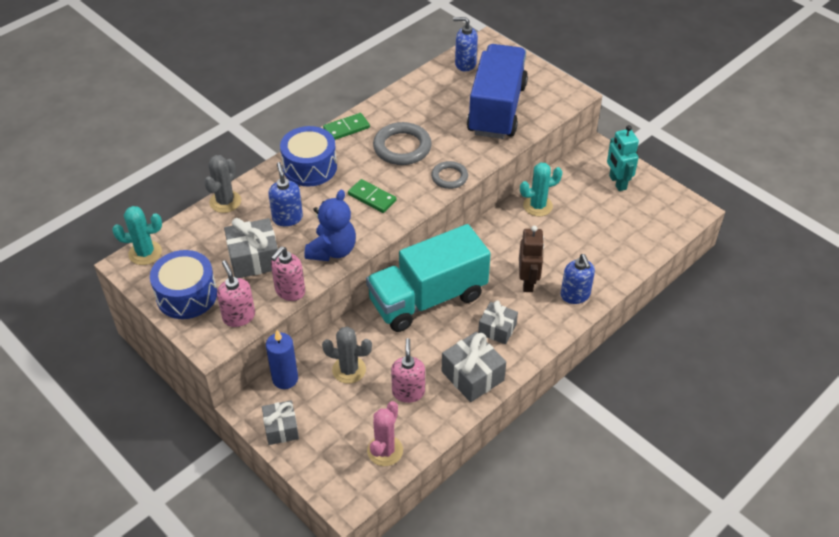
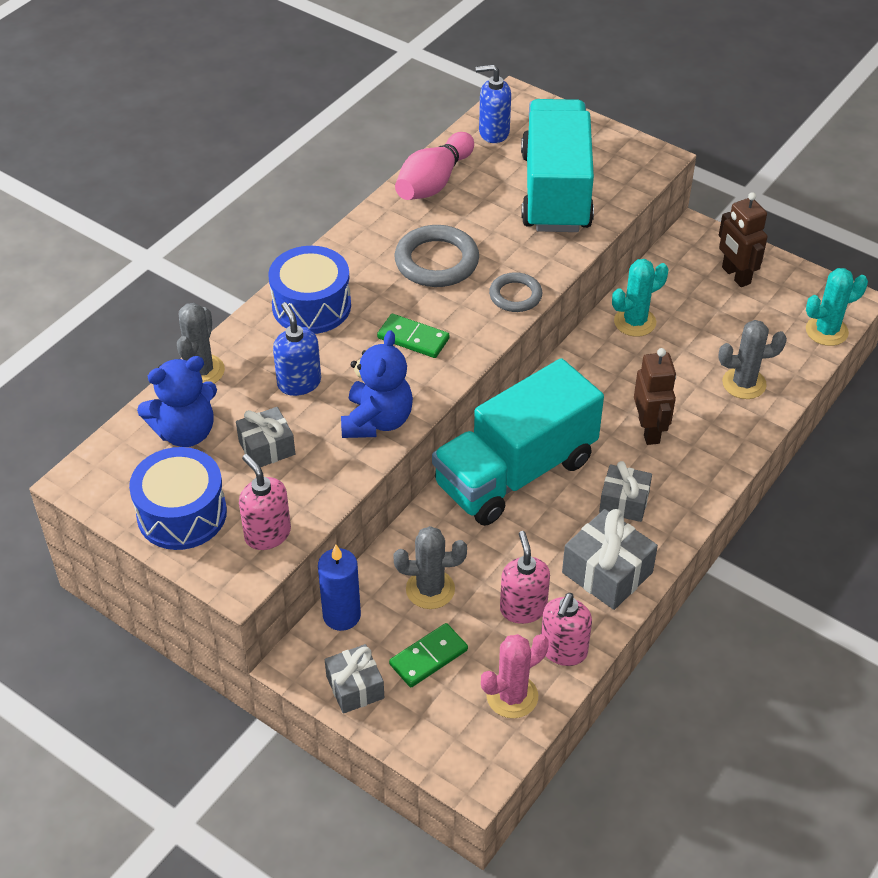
camera: 10 degrees left, 0 degrees up
(145, 253) = (102, 461): turquoise cactus -> turquoise cactus (826, 331)
(204, 241) = (185, 432): none -> blue teddy bear
(254, 259) = (267, 448): grey gift -> grey gift, size x0.67
(290, 291) = (332, 488): pink soap dispenser -> pink soap dispenser (563, 650)
(346, 128) = (349, 244): green domino -> green domino (428, 657)
(385, 451) = (512, 696): pink cactus -> pink cactus turned 45 degrees clockwise
(415, 93) = (434, 182): none -> pink bowling pin
(497, 109) = (555, 191): blue truck -> turquoise truck
(575, 295) = (719, 440): blue soap dispenser -> none
(603, 258) = (744, 383): none -> grey cactus
(617, 182) = (735, 275): turquoise robot -> brown robot

